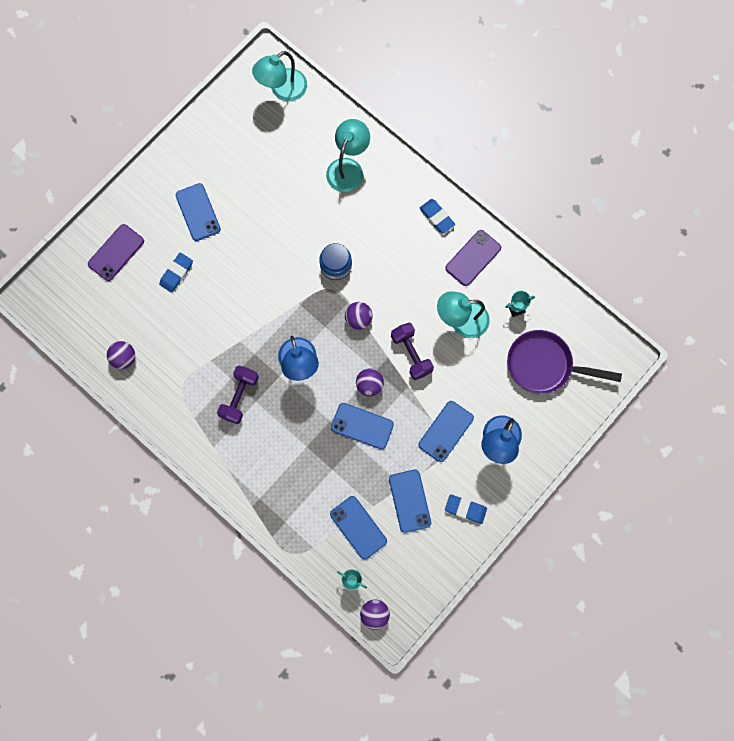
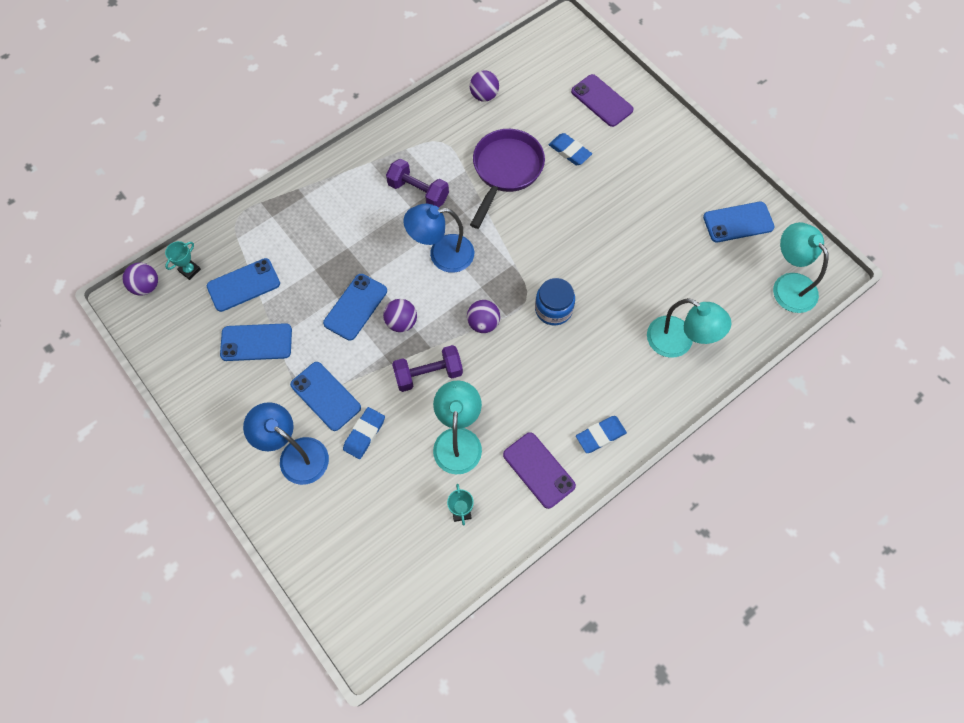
camera: 100 degrees right, 10 degrees down
(198, 212) = (639, 179): blue phone -> blue phone (738, 222)
(465, 509) = (228, 401): blue eraser -> blue eraser (364, 434)
(544, 365) = (379, 532): purple pan -> purple pan (505, 171)

